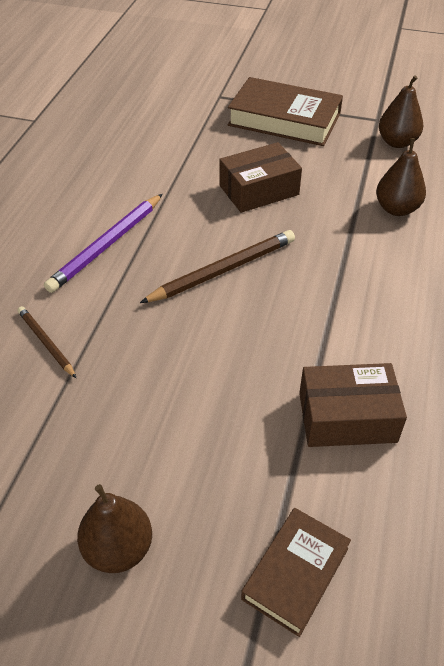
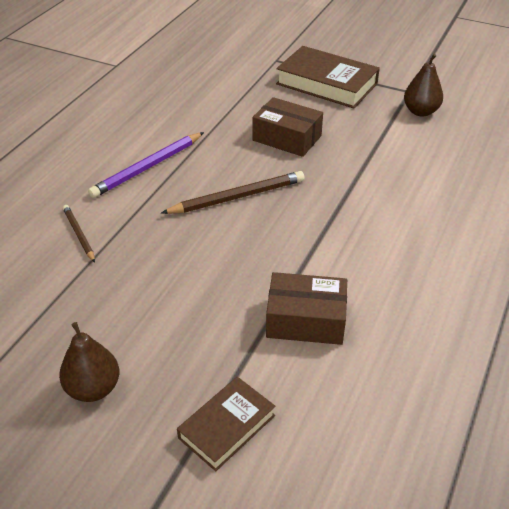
camera: 10 degrees right, 5 degrees down
(259, 190) = (287, 138): brown box -> brown box turned 45 degrees clockwise
(397, 209) = (402, 165): brown pear -> none

